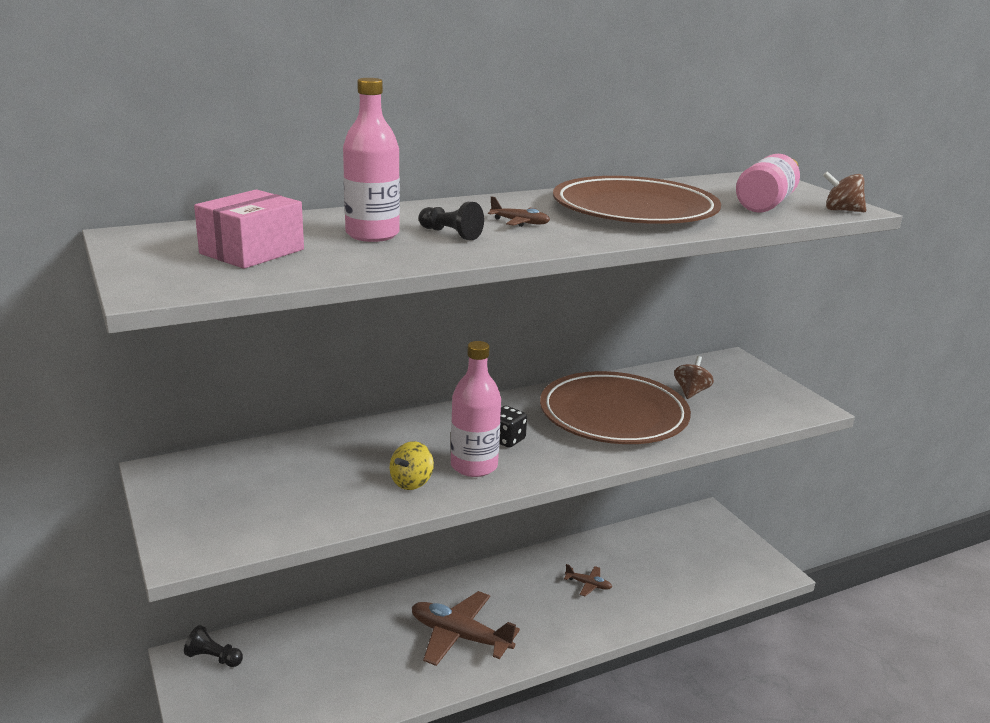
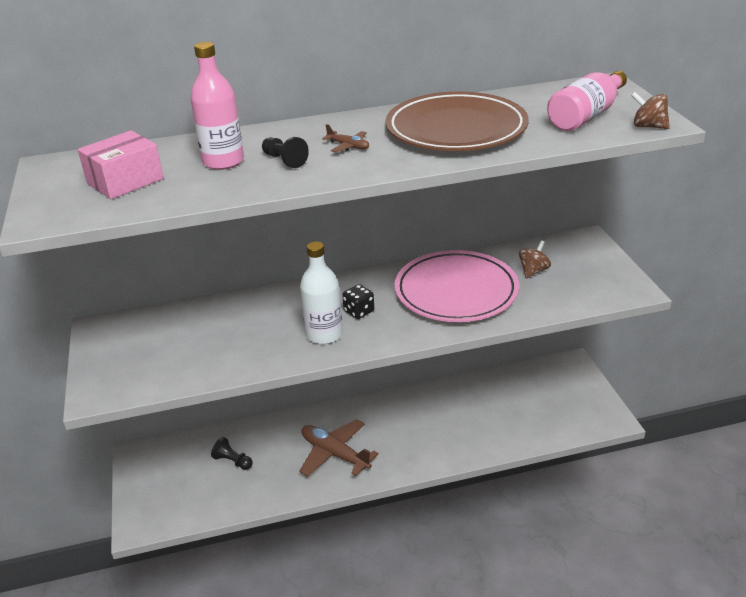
camera: 15 degrees right, 10 degrees up
(213, 658) = (155, 455): black pawn -> black pawn (233, 461)
(411, 482) = (271, 346): yellow spinning top -> none
(474, 466) = (324, 334): pink bottle -> white bottle
(588, 584) = (449, 419): brown plane -> none
(613, 415) = (456, 291): brown plate -> pink plate

